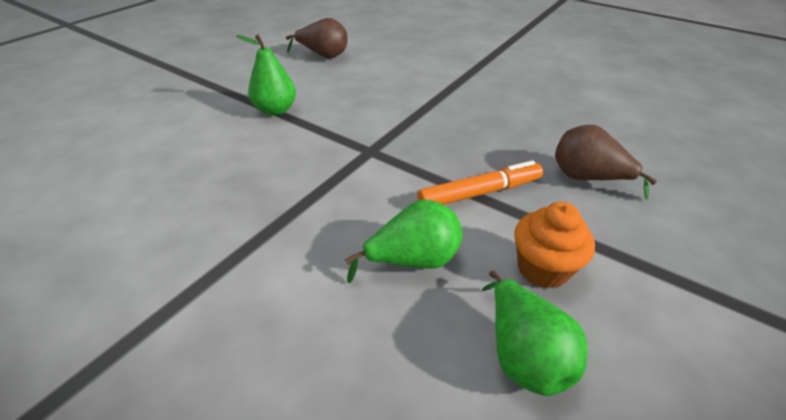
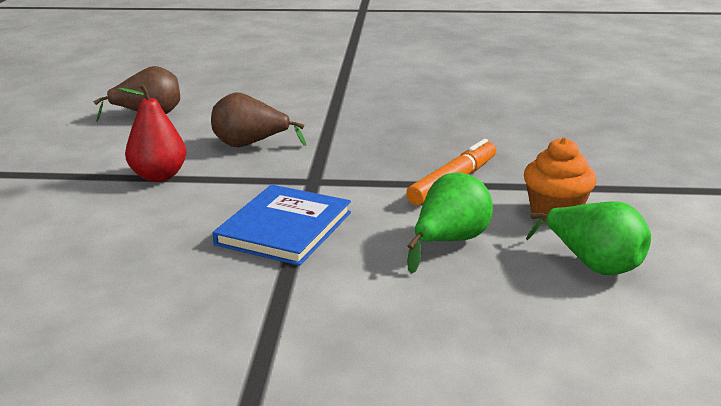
camera: 30 degrees left, 15 degrees down
(275, 110) = (159, 176): green pear -> red pear
(304, 190) = (284, 228): none -> blue book
(587, 178) = (529, 147): brown pear -> brown pear (250, 145)

